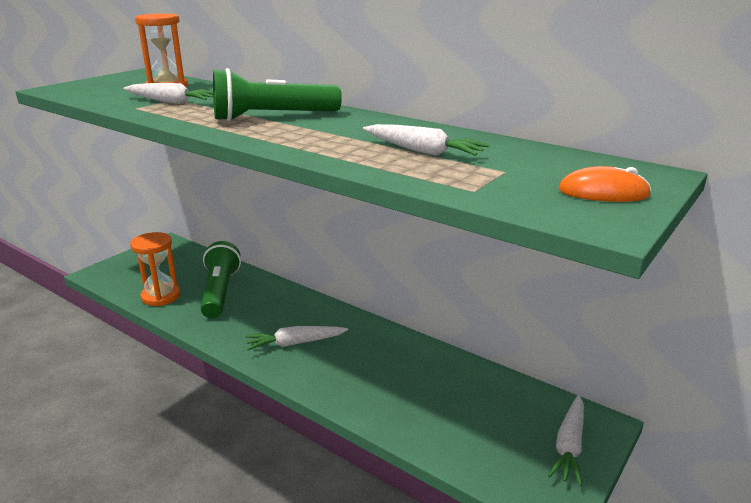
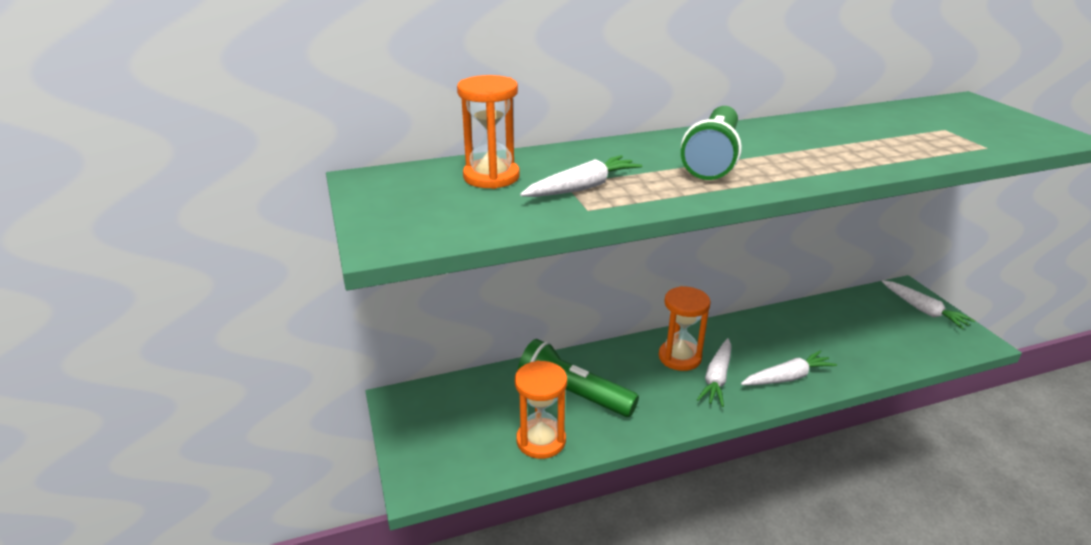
camera: 55 degrees left, 5 degrees up
(308, 320) = (679, 357): none -> orange hourglass
(422, 151) = (879, 137): white carrot -> white carrot (787, 377)
(603, 193) = (1004, 121): orange mouse -> none

